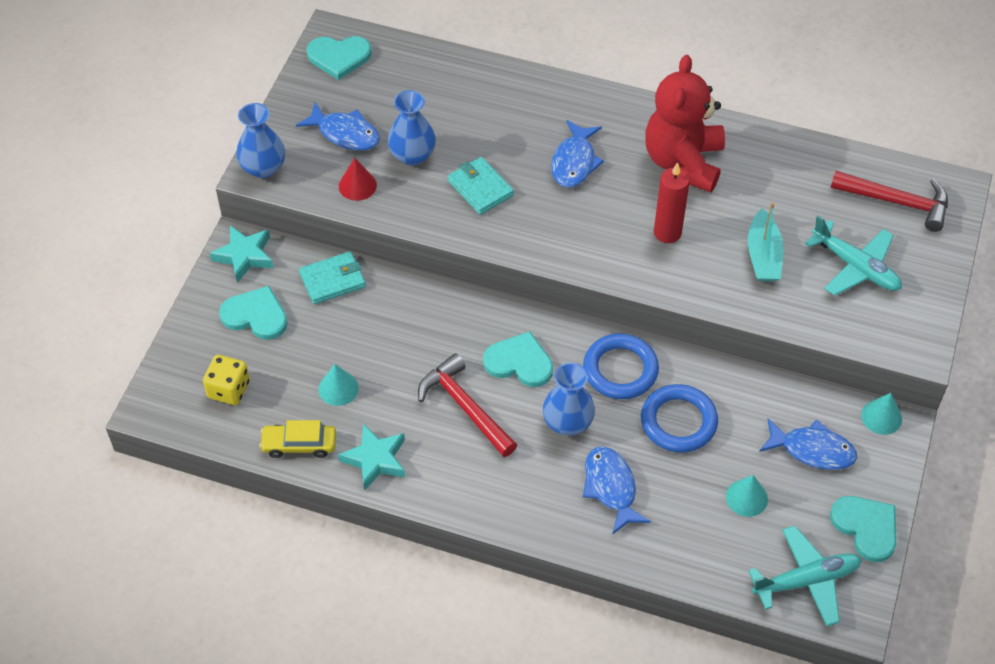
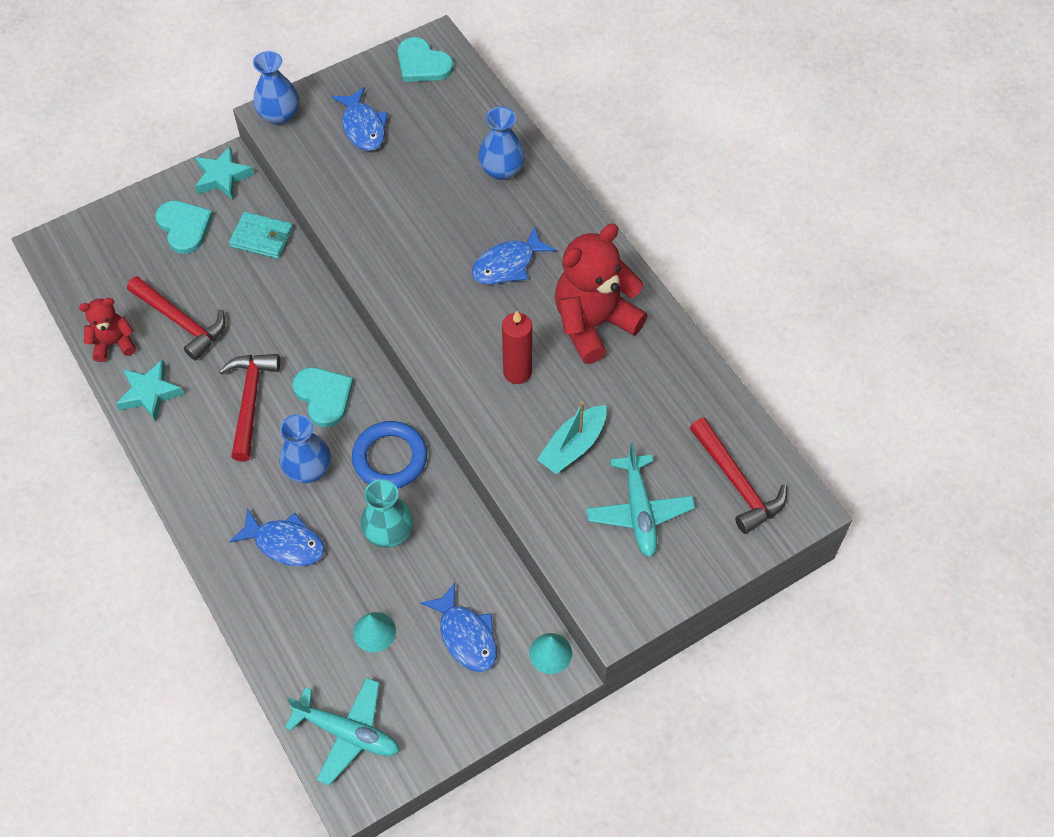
camera: 40 degrees right, 5 degrees up
(229, 389) = (111, 269): yellow dice -> none
(299, 444) = (113, 343): yellow car -> red teddy bear
(338, 388) = (181, 322): turquoise cone -> red hammer
(357, 185) = (329, 173): red cone -> none
(412, 155) = (393, 176): blue vase -> blue vase (502, 170)
(480, 188) = (414, 236): turquoise wallet -> none
(611, 488) = (285, 543): blue fish -> blue fish turned 90 degrees clockwise
(678, 422) = (389, 532): blue ring -> turquoise vase
(866, 527) = (439, 730): turquoise heart -> none

